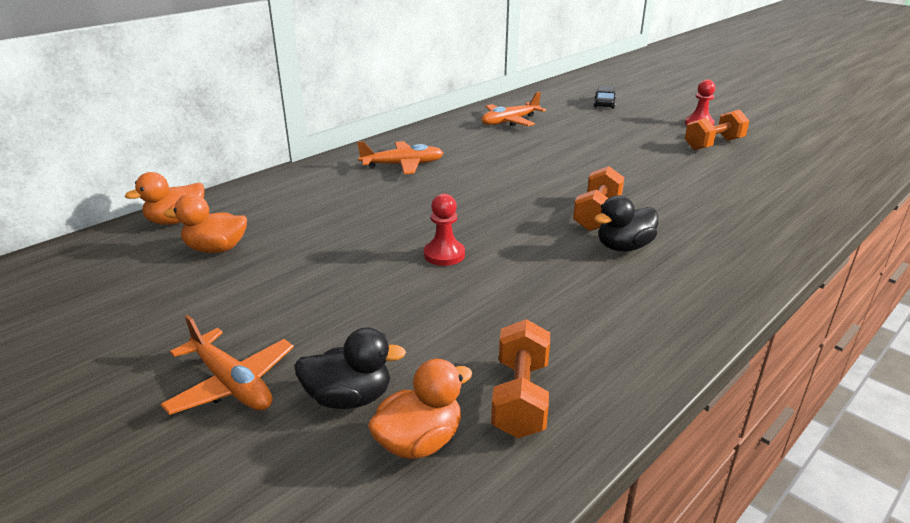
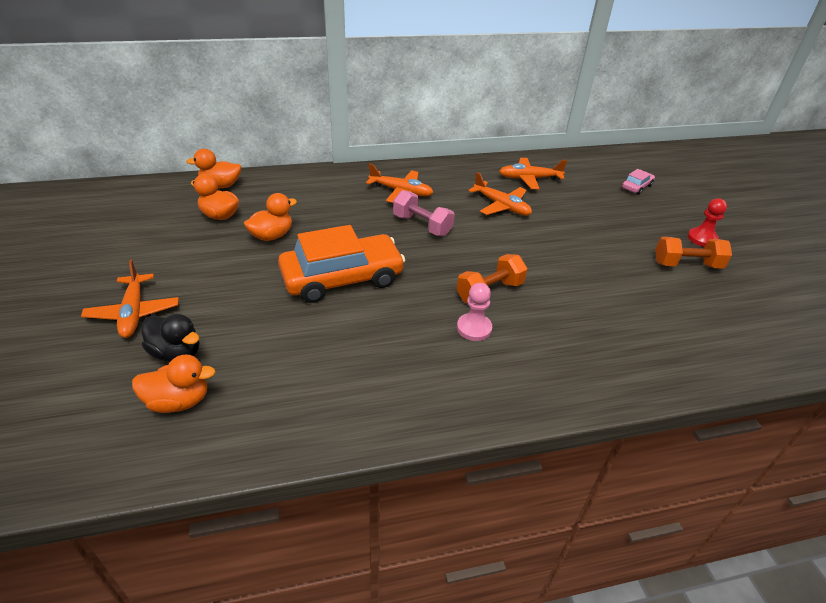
camera: 30 degrees right, 10 degrees up
(311, 246) = (272, 236): none -> orange duck
(444, 254) = (342, 278): red pawn -> orange car
(463, 185) = (422, 225): none -> pink dumbbell
(515, 148) = (501, 206): none -> orange plane
(520, 398) = (263, 405): orange dumbbell -> none
(604, 103) = (636, 187): black car -> pink car
(623, 247) = (474, 328): black duck -> pink pawn

